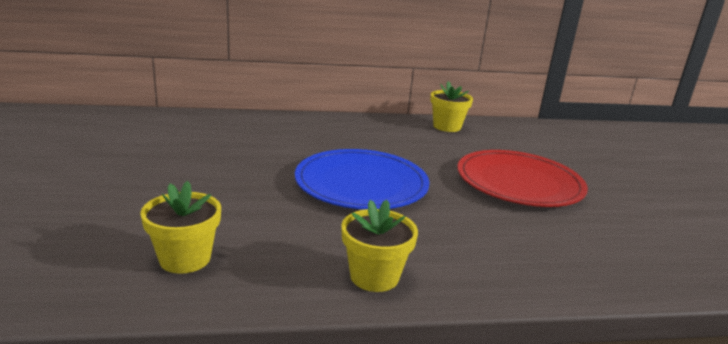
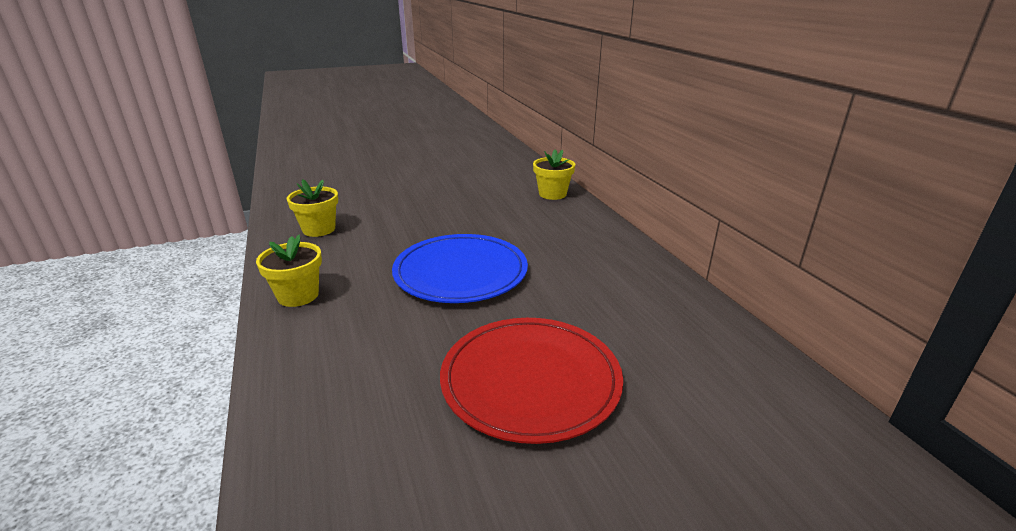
camera: 80 degrees right, 5 degrees up
(447, 127) = (689, 313): yellow flower pot -> yellow flower pot (552, 194)

